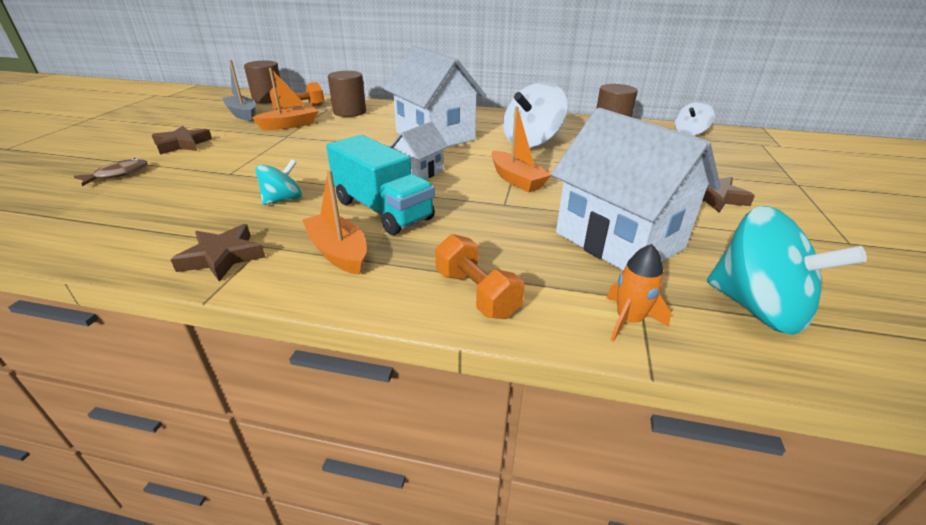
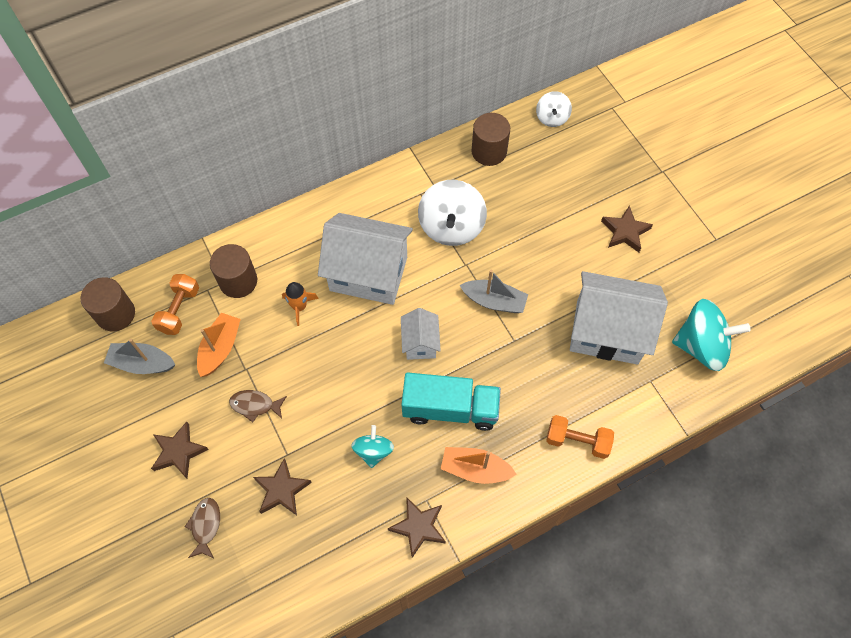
camera: 40 degrees left, 30 degrees up
(190, 184) = (282, 490): none -> brown star
(260, 148) = (255, 405): none -> brown fish
(516, 180) = (494, 301): orange boat -> grey boat
(628, 320) = (656, 403): orange rocket -> orange rocket (299, 307)

